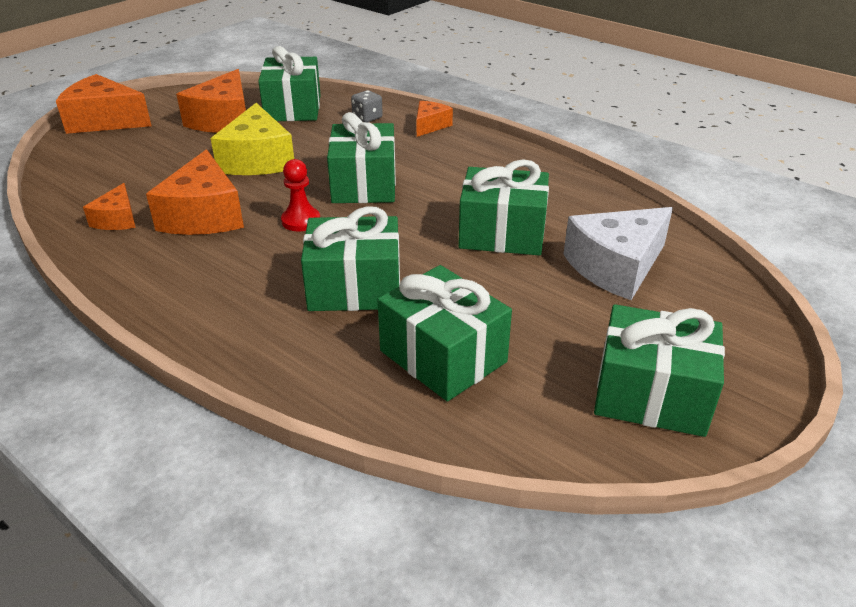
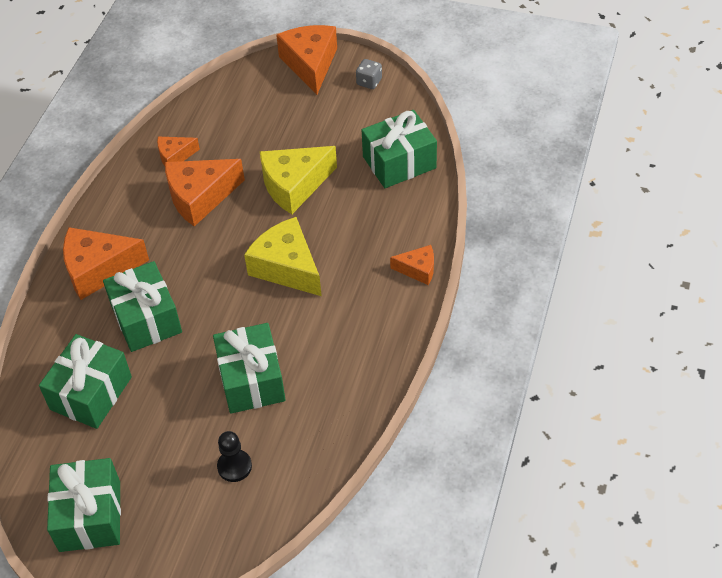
camera: 70 degrees right, 15 degrees up
(224, 120) = (351, 131): orange cheese -> orange cheese (98, 269)
(301, 221) = (216, 253): red pawn -> none
(364, 184) = (287, 267): green gift -> yellow cheese
(367, 118) = (409, 220): grey dice -> grey dice (369, 82)
(616, 267) = (234, 466): white cheese -> black pawn

